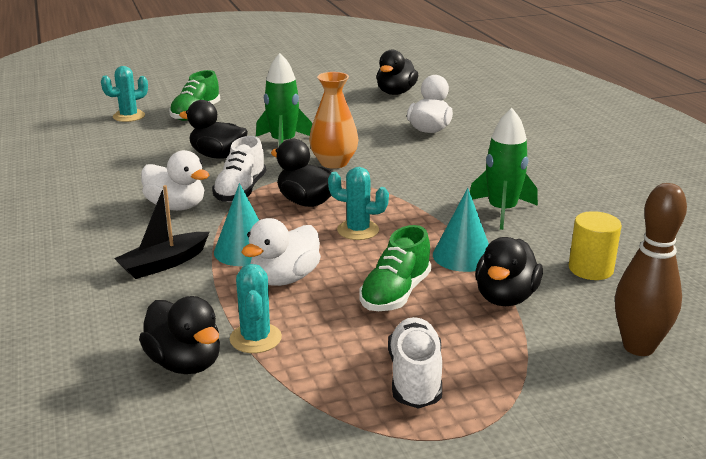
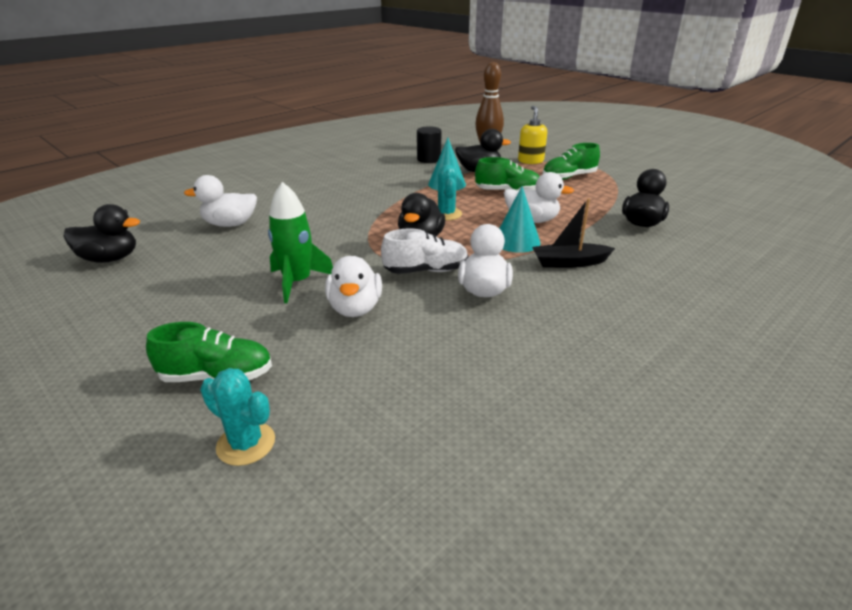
camera: 115 degrees left, 5 degrees up
(164, 264) = (569, 263): black boat -> black boat turned 150 degrees clockwise
(218, 156) = (355, 308): black duck -> white duck
(255, 338) = (596, 213): turquoise cactus -> none
(334, 163) = (334, 247): orange vase -> none
(415, 378) = (569, 177): white shoe -> green shoe
(502, 211) = (377, 182): green rocket -> none
(532, 370) = (530, 161): none -> yellow soap dispenser
(590, 269) = (429, 159): yellow cylinder -> black cylinder

